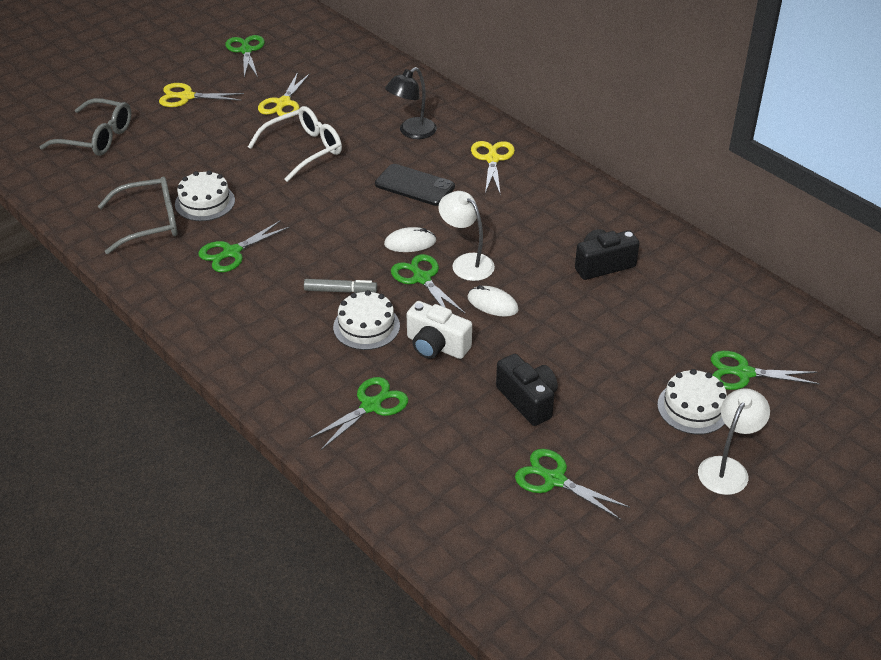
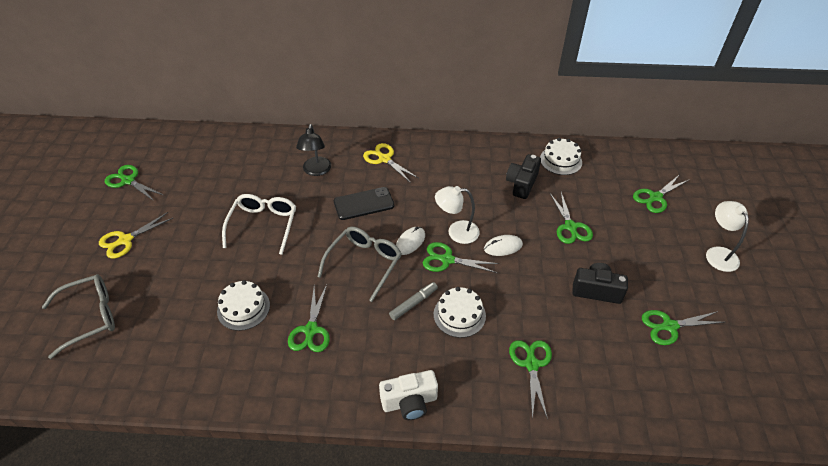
camera: 45 degrees left, 5 degrees up
(150, 223) = (222, 352): grey glasses -> grey glasses (364, 263)
(283, 103) = (206, 202): yellow scissors -> none
(436, 346) = (511, 296): white camera -> white camera (409, 402)
(592, 334) = (570, 227): none -> green scissors
(693, 407) = (663, 233): white cake -> white cake (560, 160)

